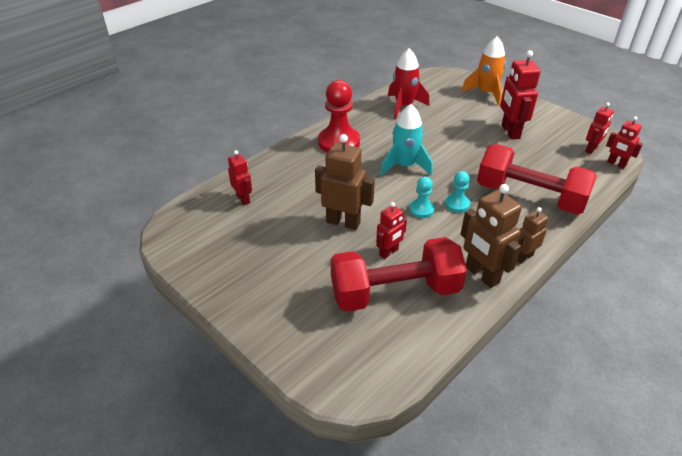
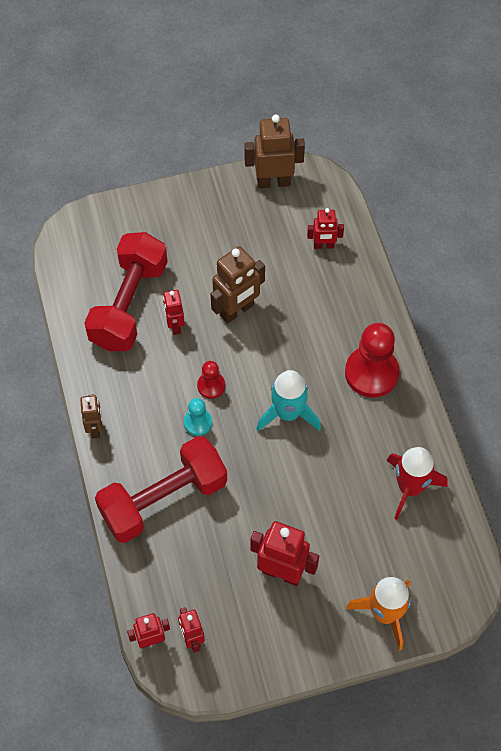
camera: 120 degrees right, 20 degrees up
(421, 209) = (211, 386): turquoise pawn -> red pawn
(481, 275) = (101, 380): brown robot -> brown robot (273, 182)

